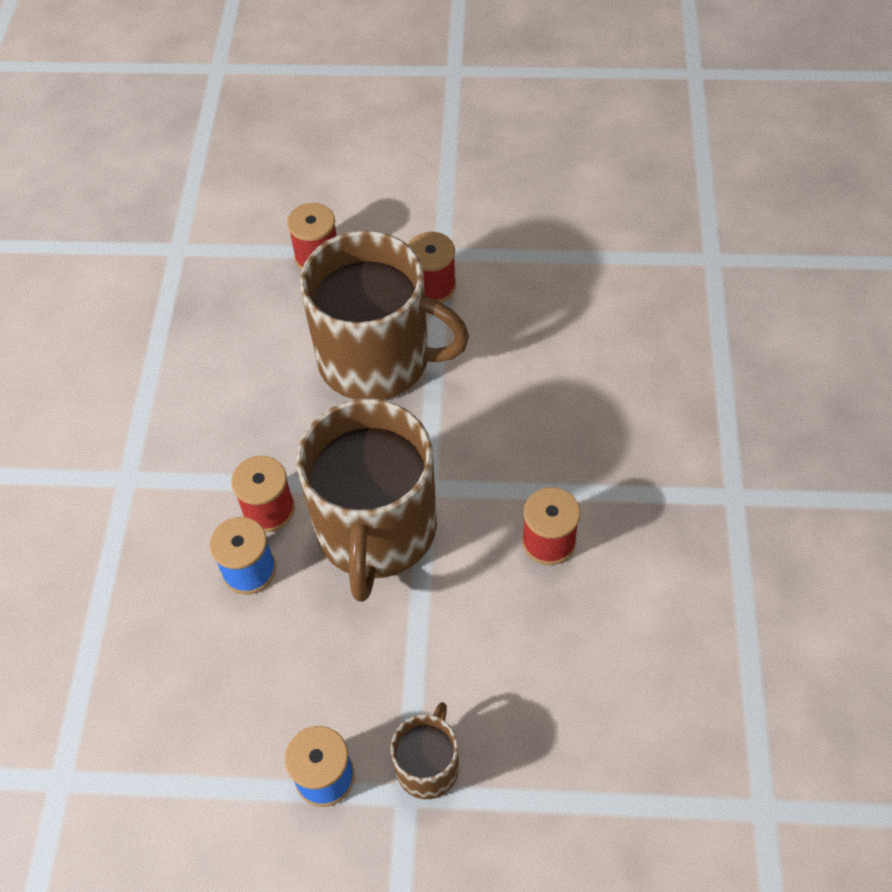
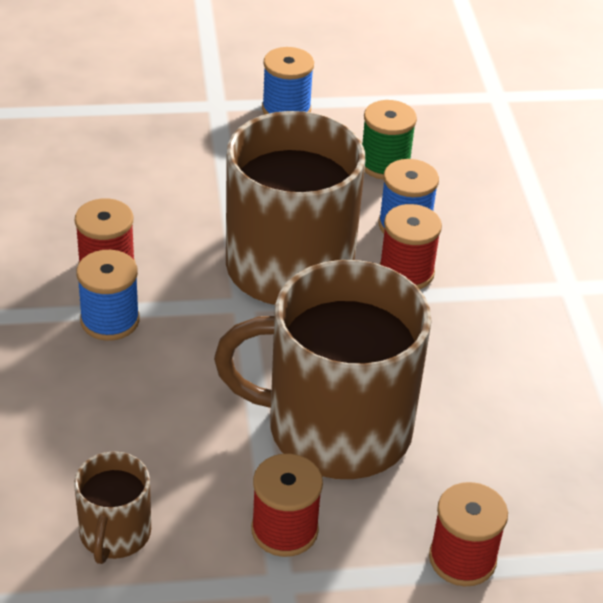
camera: 165 degrees right, 15 degrees down
(239, 665) = (384, 164): none -> green spool
(428, 766) = (202, 120): brown mug -> brown mug (114, 533)
(548, 478) = (110, 320): none -> blue spool

